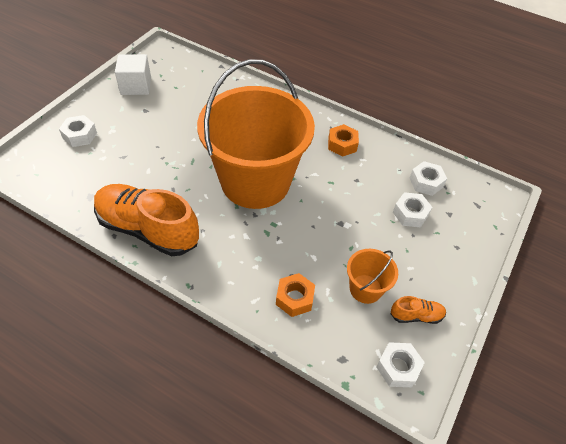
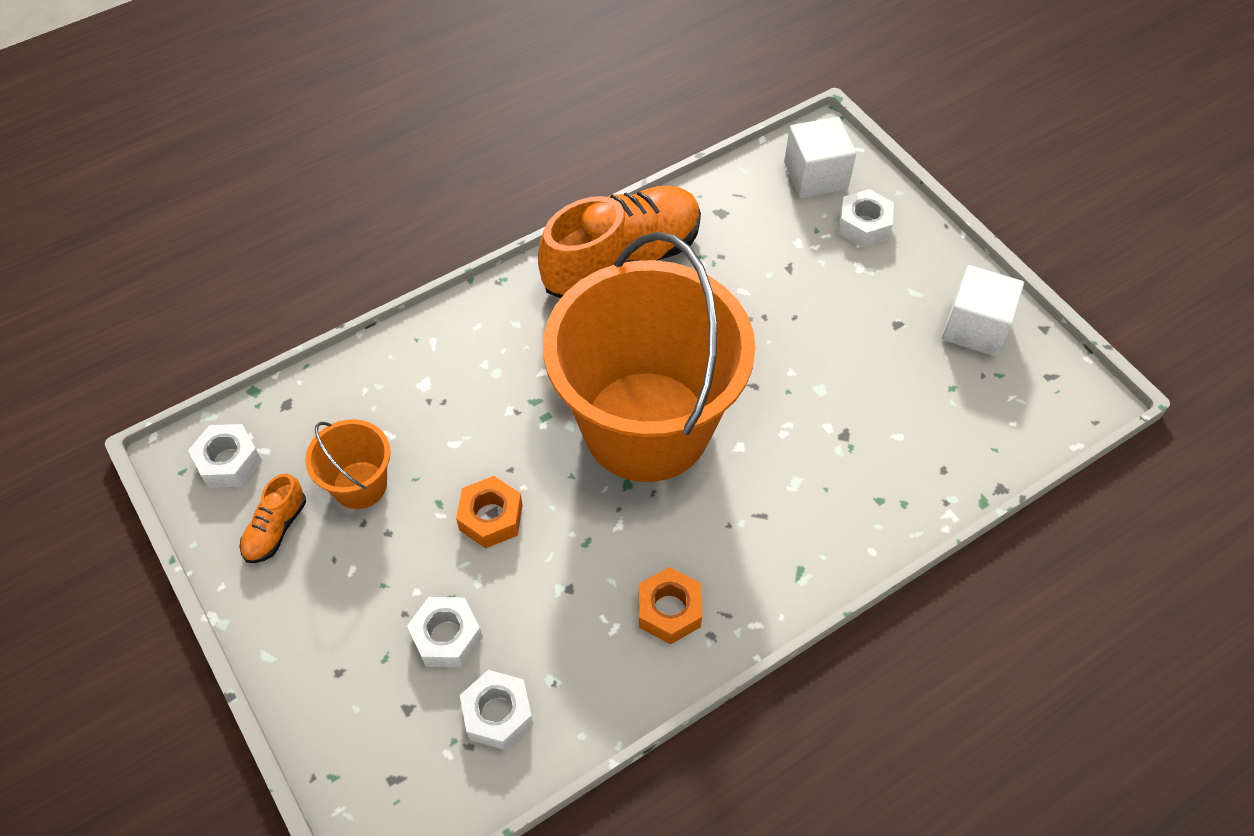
camera: 120 degrees right, 5 degrees up
(45, 163) = (815, 176): none -> white cube
(294, 298) = (405, 389): orange nut -> orange nut (491, 517)

